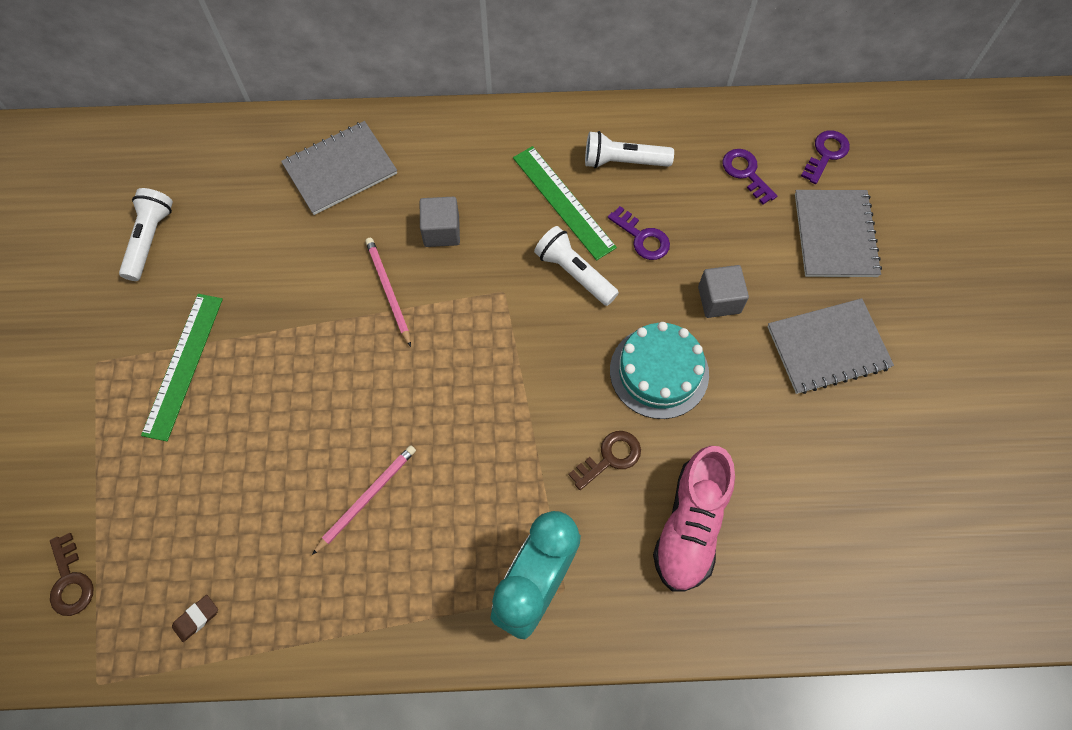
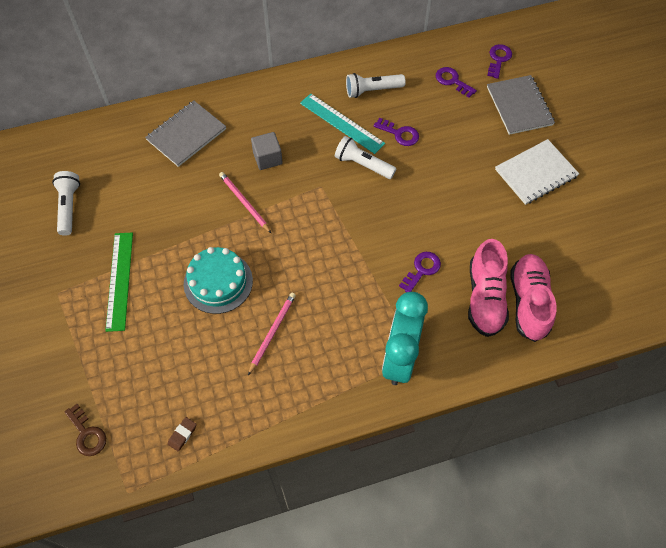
camera: 15 degrees left, 5 degrees down
(563, 202) = (341, 123): green ruler -> turquoise ruler
(610, 457) = (422, 270): brown key -> purple key
(659, 372) = (436, 211): turquoise cake -> turquoise cake (218, 282)
(719, 300) = (460, 160): grey cube -> none
(754, 550) = (528, 302): none -> pink shoe
(828, 347) = (536, 173): grey notebook -> white notebook

